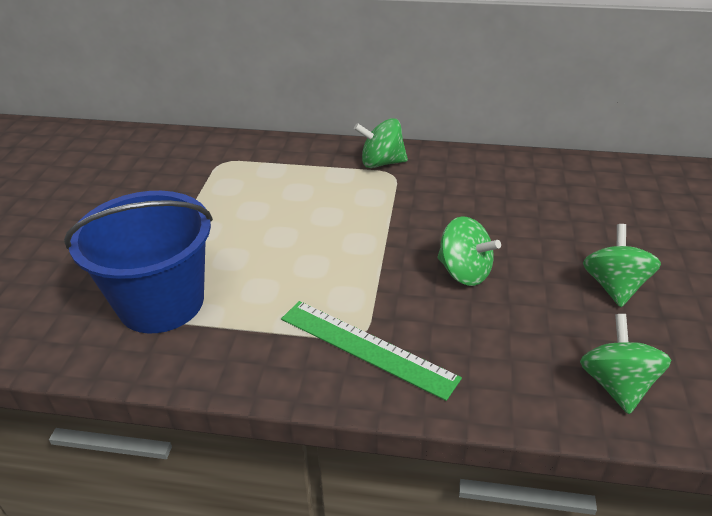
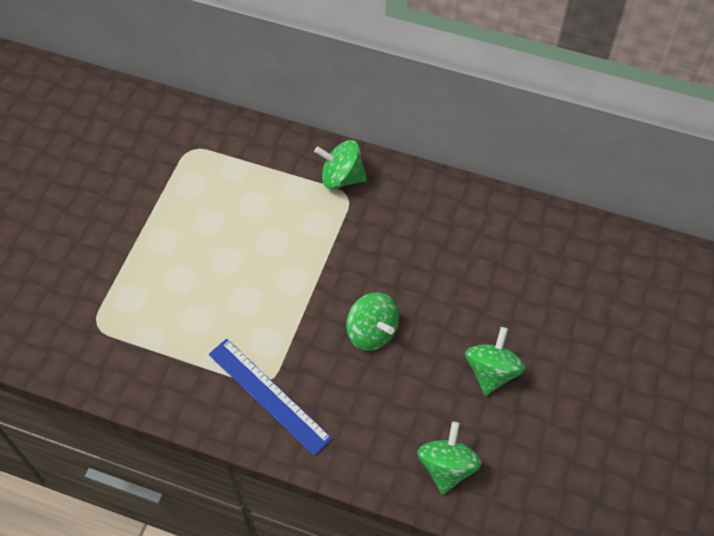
camera: 10 degrees right, 20 degrees up
(161, 302) = (116, 318): blue bucket -> none
(367, 347) = (269, 395): green ruler -> blue ruler

